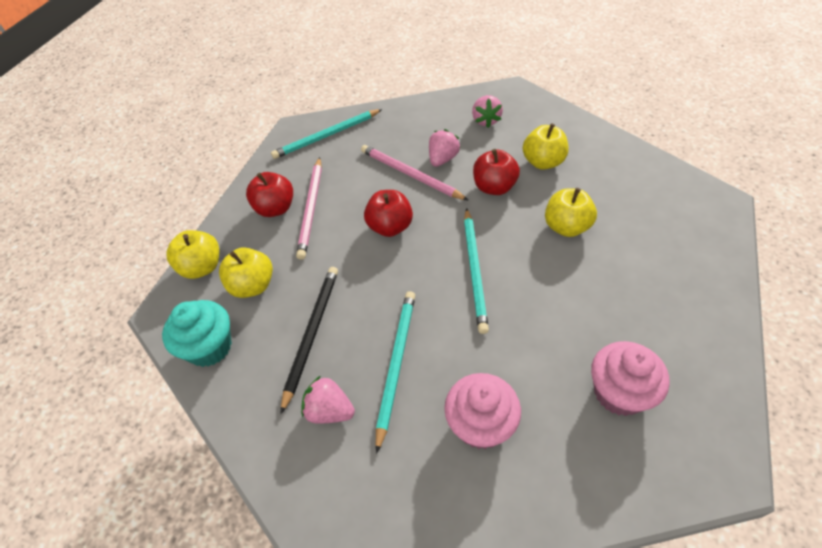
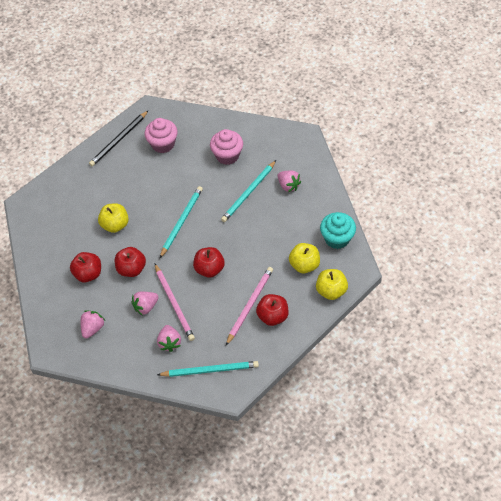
camera: 155 degrees left, 5 degrees up
(312, 333) = (282, 224): black pencil -> black pencil (119, 140)
(388, 140) = (169, 342): none -> pink strawberry
(543, 162) = (88, 274): yellow apple -> red apple

